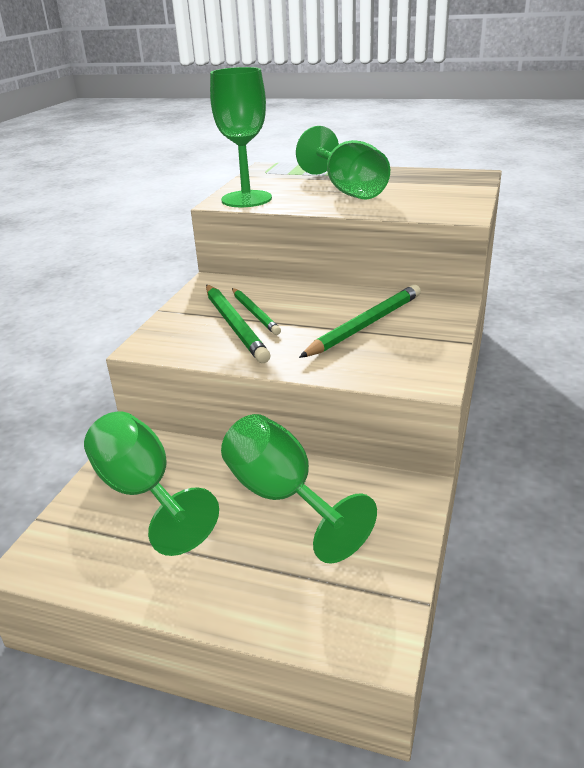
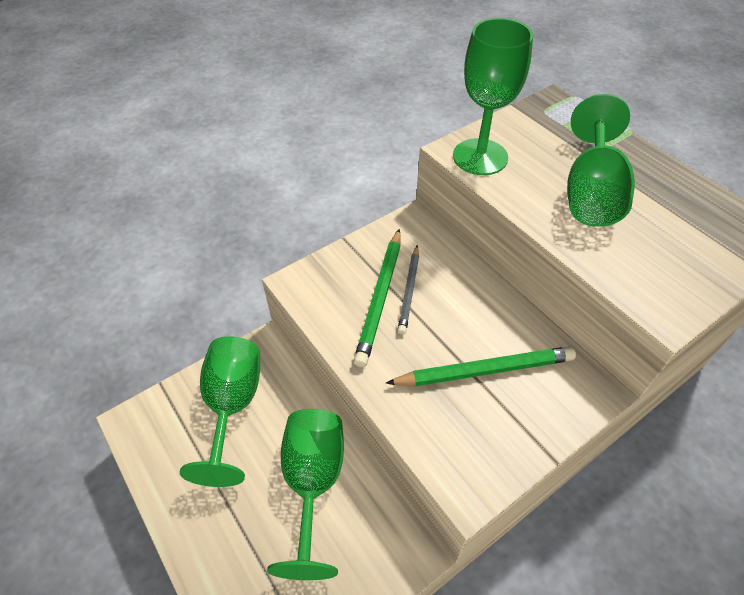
camera: 35 degrees right, 20 degrees up
(255, 313) = (409, 291): green pencil -> grey pencil

